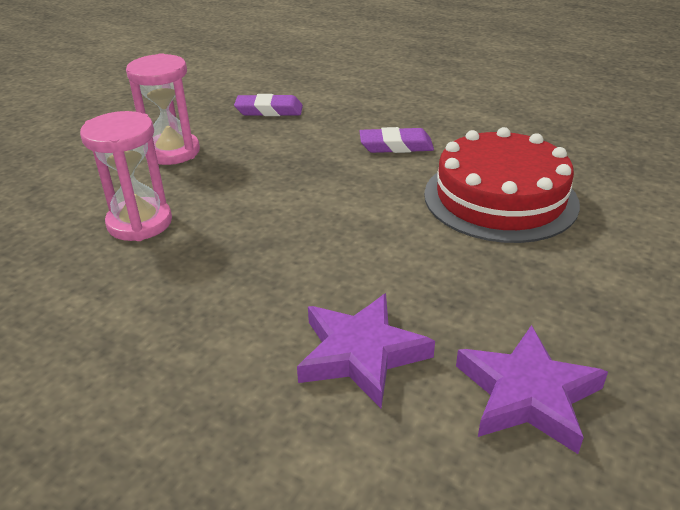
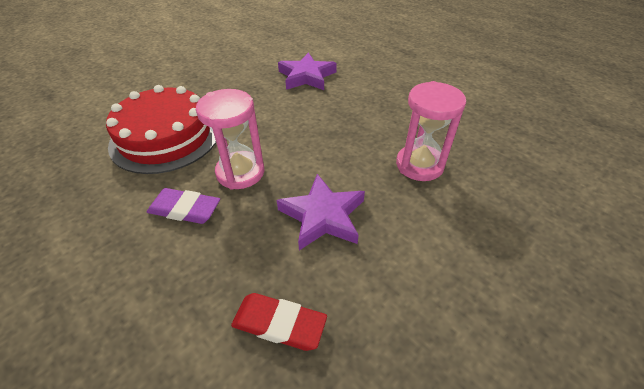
camera: 165 degrees left, 10 degrees up
(172, 152) = (404, 253): pink hourglass -> pink hourglass (240, 172)
(269, 110) = (279, 324): purple eraser -> red eraser
(527, 394) = (254, 57): purple star -> purple star (322, 216)

